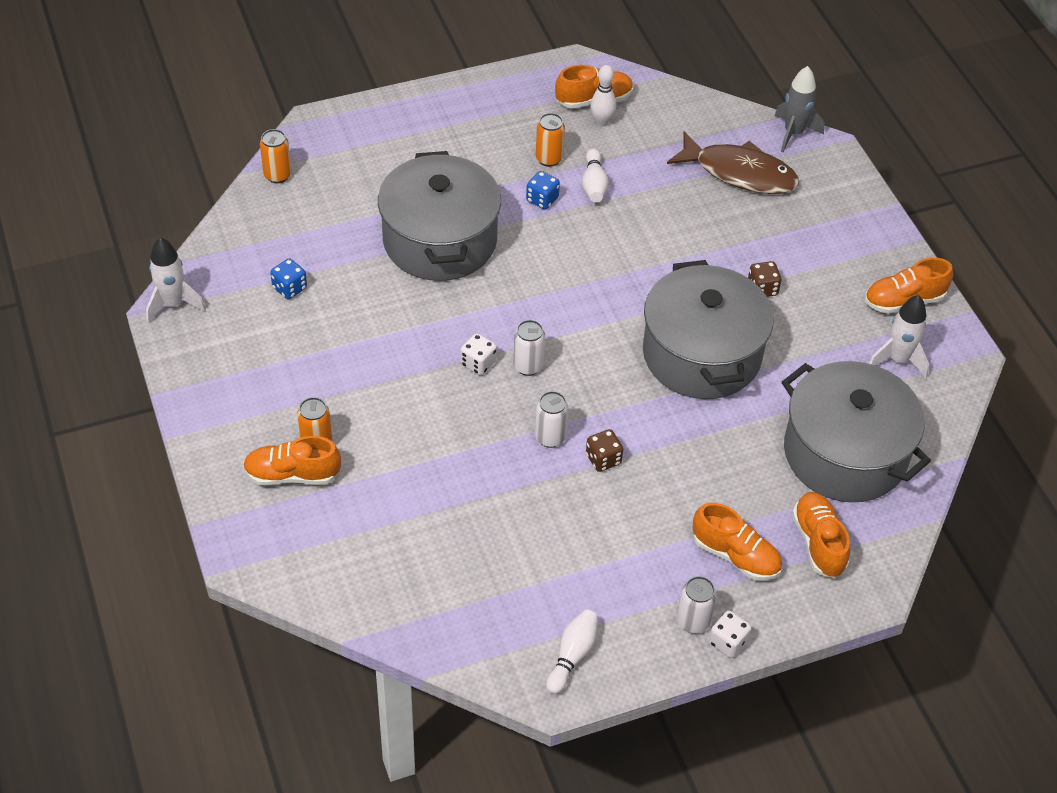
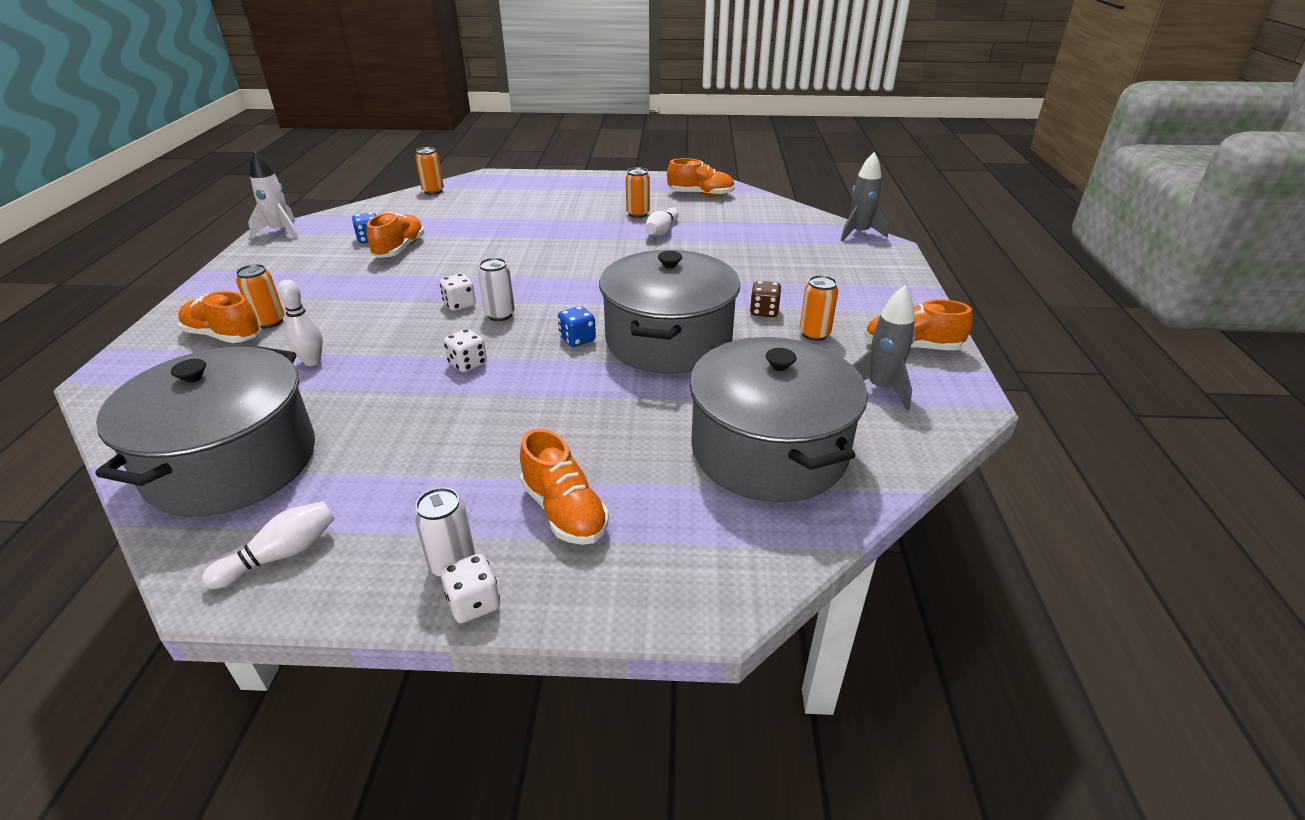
camera: 25 degrees right, 15 degrees down
(440, 240) = (509, 237): grey pot -> grey pot (232, 463)
(542, 199) = (612, 231): blue dice -> blue dice (577, 339)
(550, 437) = (467, 364): white can -> white dice
(601, 122) = (697, 205): white bowling pin -> white bowling pin (312, 361)
(603, 459) = (501, 391): brown dice -> none
(739, 173) = (793, 245): brown fish -> none
(818, 542) = (677, 527): orange shoe -> orange shoe (399, 249)
(819, 307) = (814, 334): none -> orange can
(898, 360) = (880, 388): white rocket -> grey rocket

